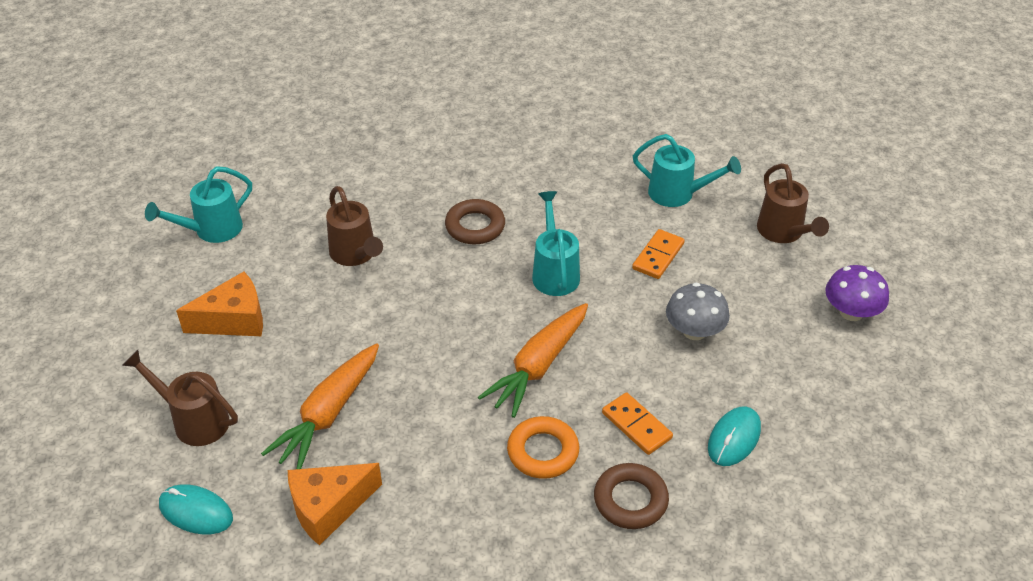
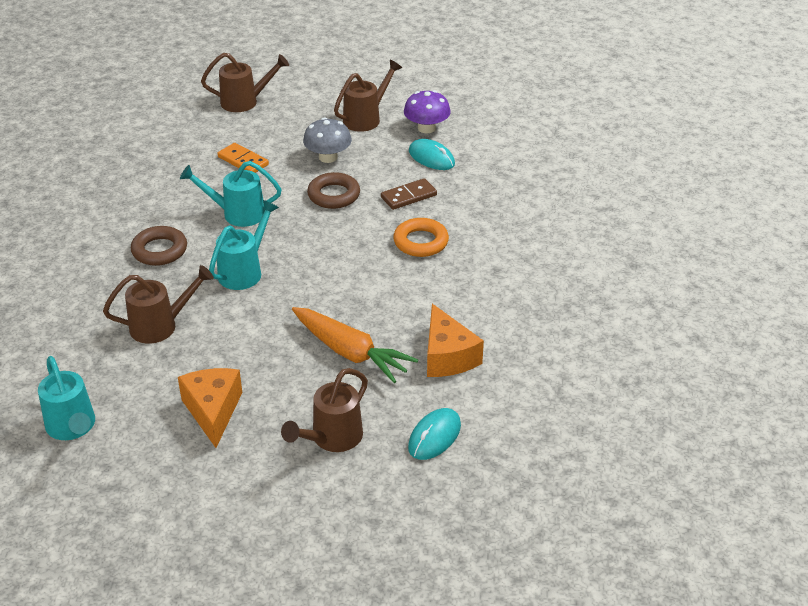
camera: 80 degrees left, 5 degrees down
(538, 366) = (337, 234): orange carrot -> none
(630, 500) = (473, 208): brown ring -> brown ring (334, 195)
(636, 425) = (408, 196): orange domino -> brown domino
(678, 194) = (176, 140): turquoise watering can -> turquoise watering can (244, 271)
(798, 354) = (366, 118): none -> brown watering can
(851, 312) = (335, 91): purple mushroom -> purple mushroom (426, 128)

